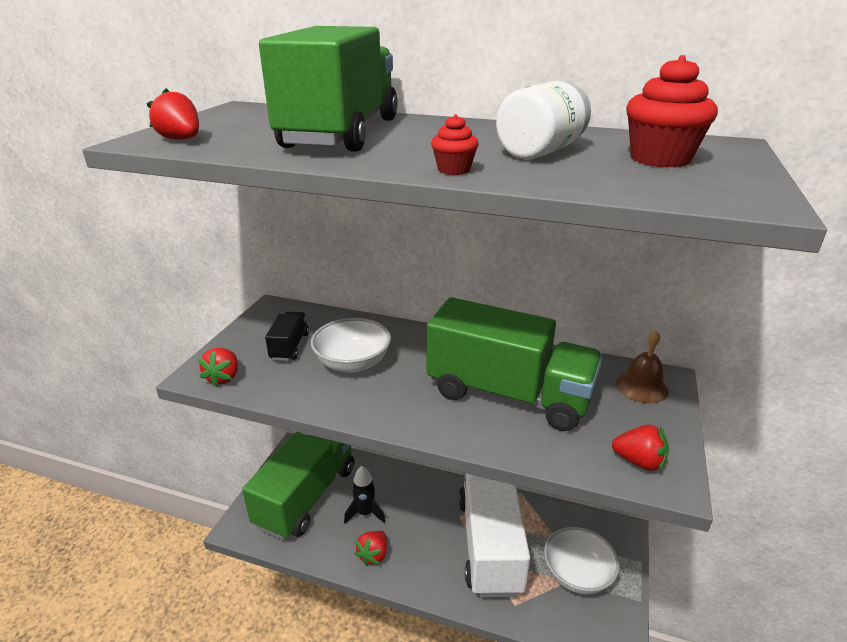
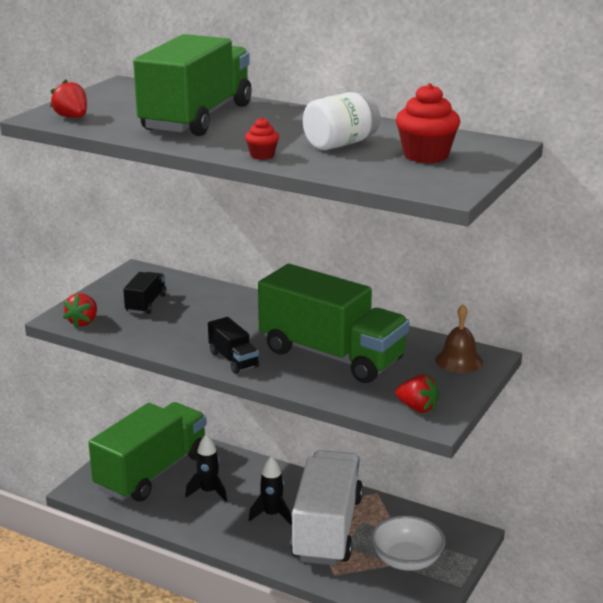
camera: 10 degrees right, 5 degrees down
(352, 363) = (200, 321): white bowl -> none
(373, 555) = (208, 524): red strawberry -> none
(404, 413) = (233, 360): none -> black truck
(432, 534) = (272, 515): none -> black rocket

